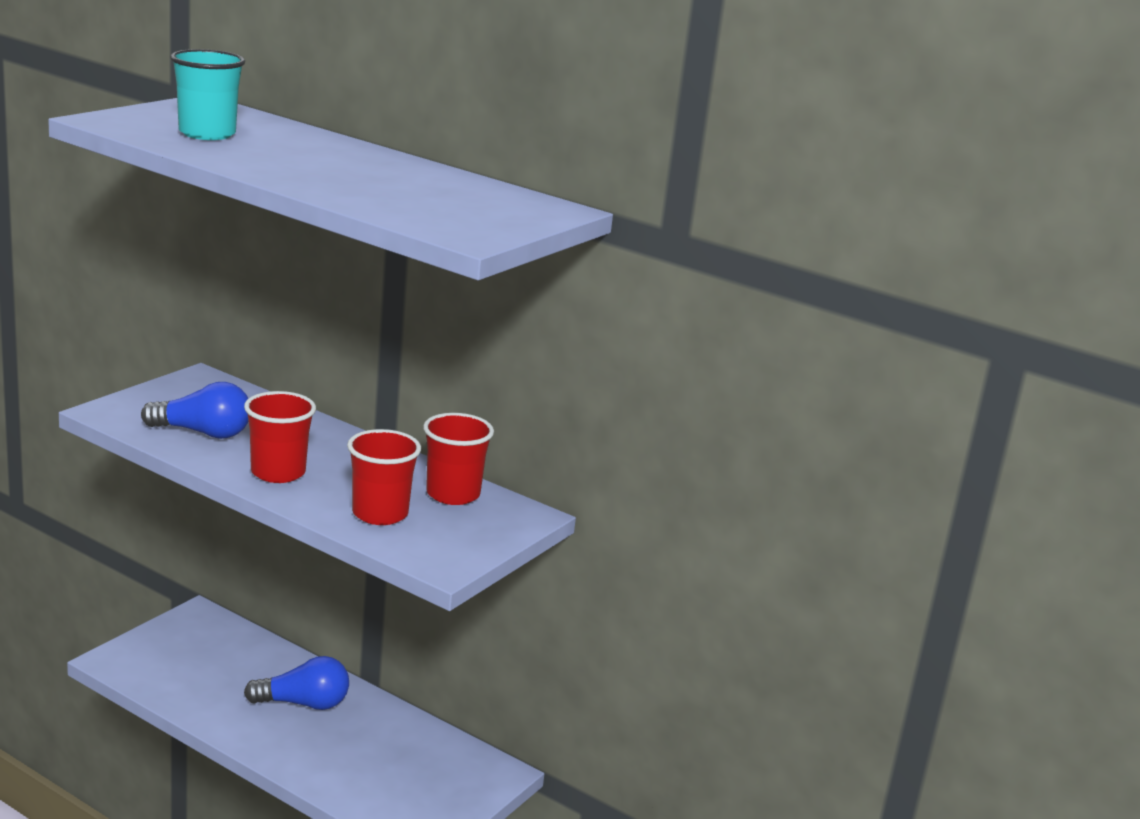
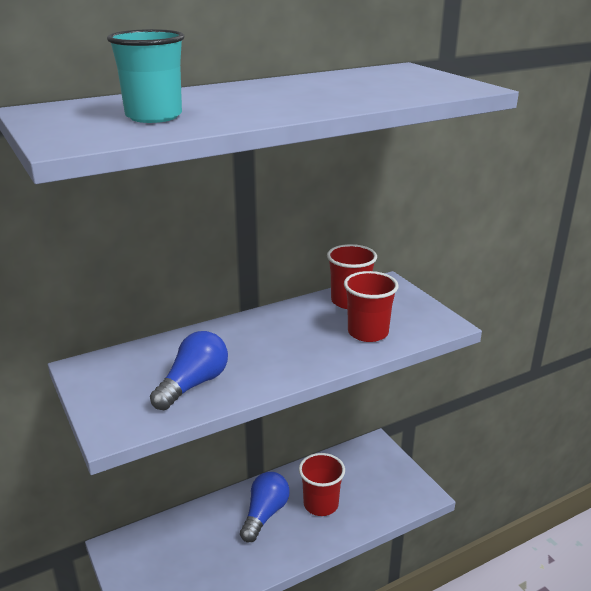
camera: 60 degrees left, 5 degrees up
(278, 472) = (285, 361): red cup -> red cup (321, 504)

